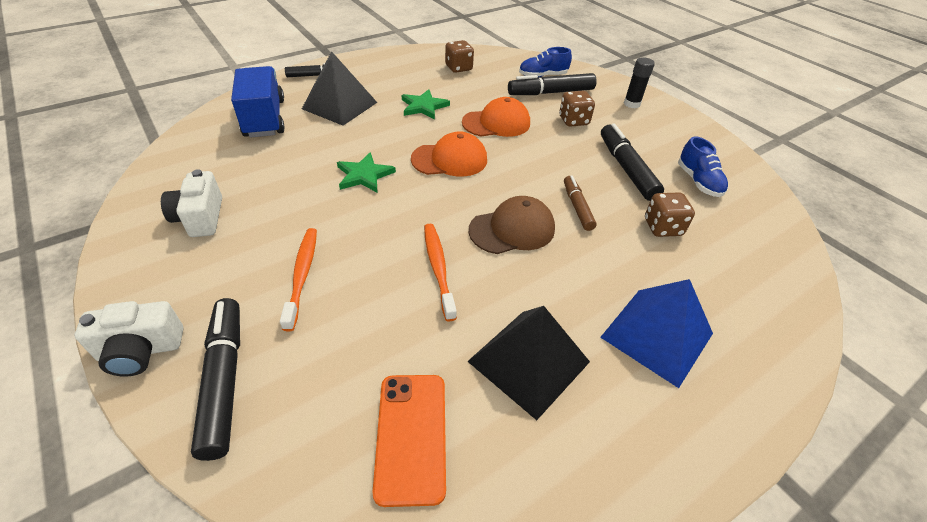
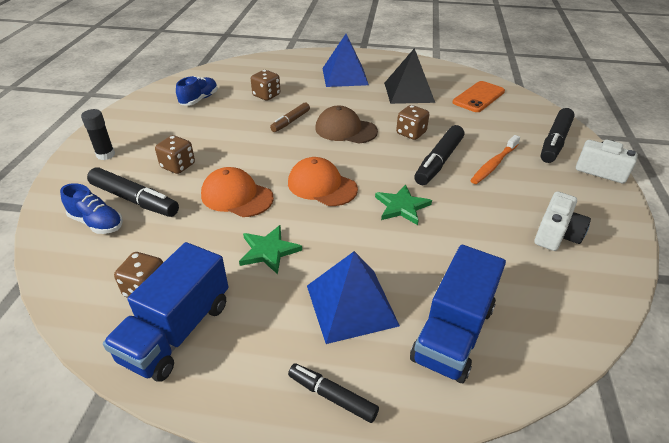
camera: 135 degrees left, 5 degrees down
(340, 105) = (351, 305): black pyramid -> blue pyramid
(417, 64) = (177, 331): none -> blue truck
(438, 268) = (411, 133): orange toothbrush -> brown dice
(626, 168) = (220, 123): black marker -> black marker (438, 162)

